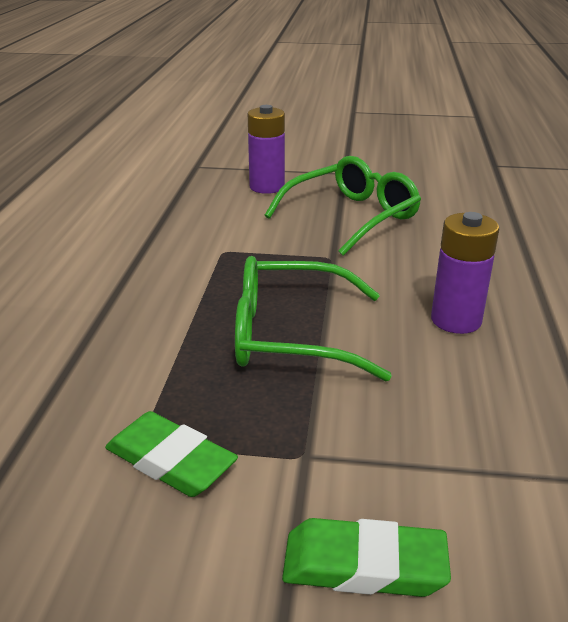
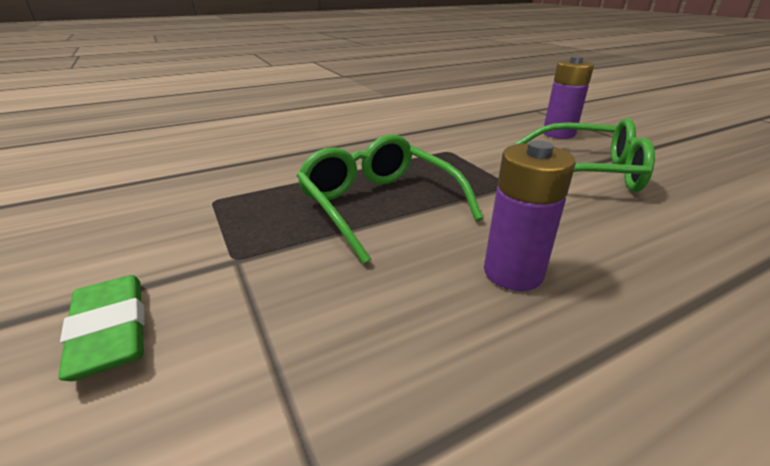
camera: 55 degrees right, 0 degrees up
(170, 461) = (198, 214): green eraser -> none

